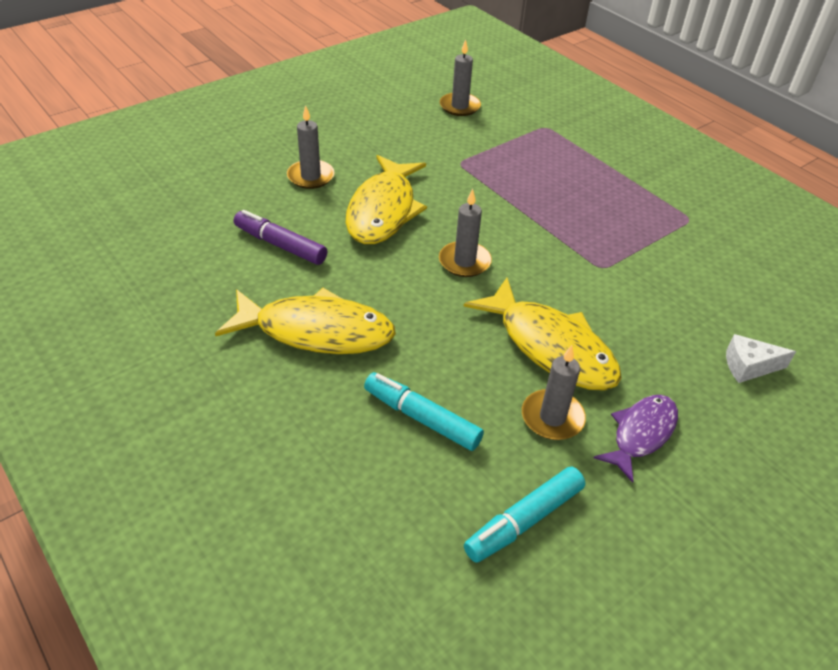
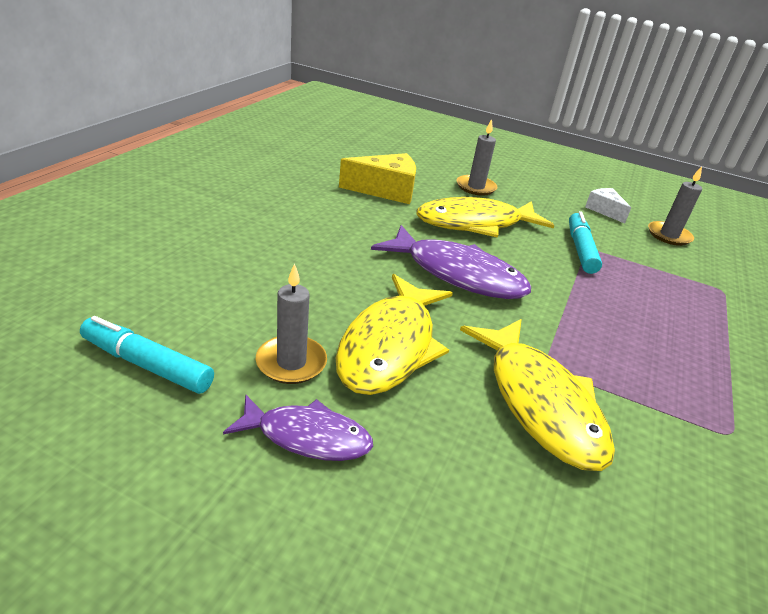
camera: 60 degrees right, 10 degrees down
(280, 245) = (386, 190): purple marker -> yellow cheese
(316, 331) = (307, 221): yellow fish -> yellow fish (539, 402)
(422, 418) = (244, 285): turquoise marker -> turquoise marker (580, 249)
(464, 262) = (457, 274): grey candle -> purple fish
(748, 366) = (503, 539): white cheese -> white cheese (604, 210)

